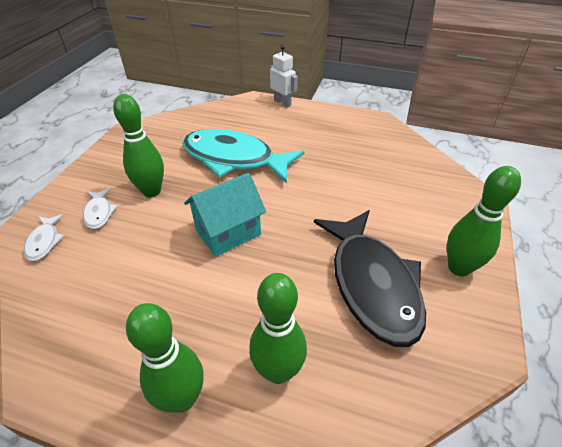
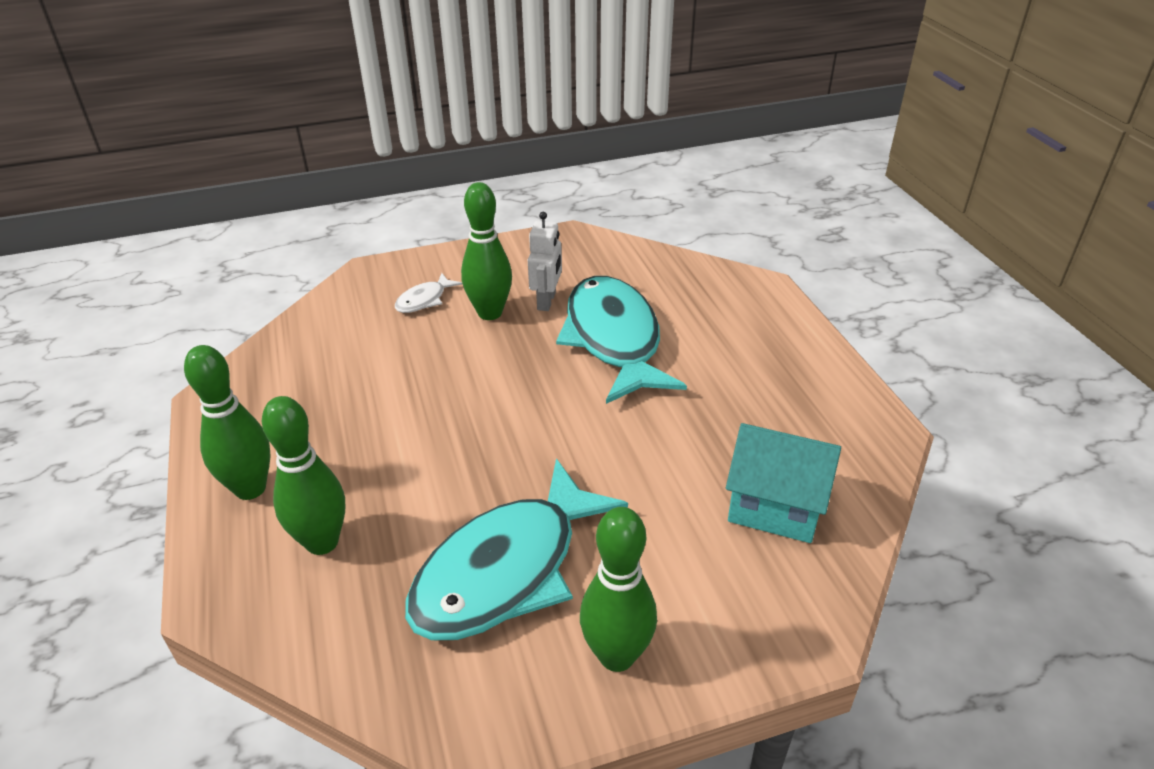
camera: 55 degrees right, 5 degrees down
(44, 242) = (358, 294): white fish -> none
(228, 232) = (481, 404): turquoise house -> turquoise house (775, 508)
(282, 103) = (793, 314): white robot -> white robot (547, 301)
(372, 284) = (506, 570): black fish -> turquoise fish

